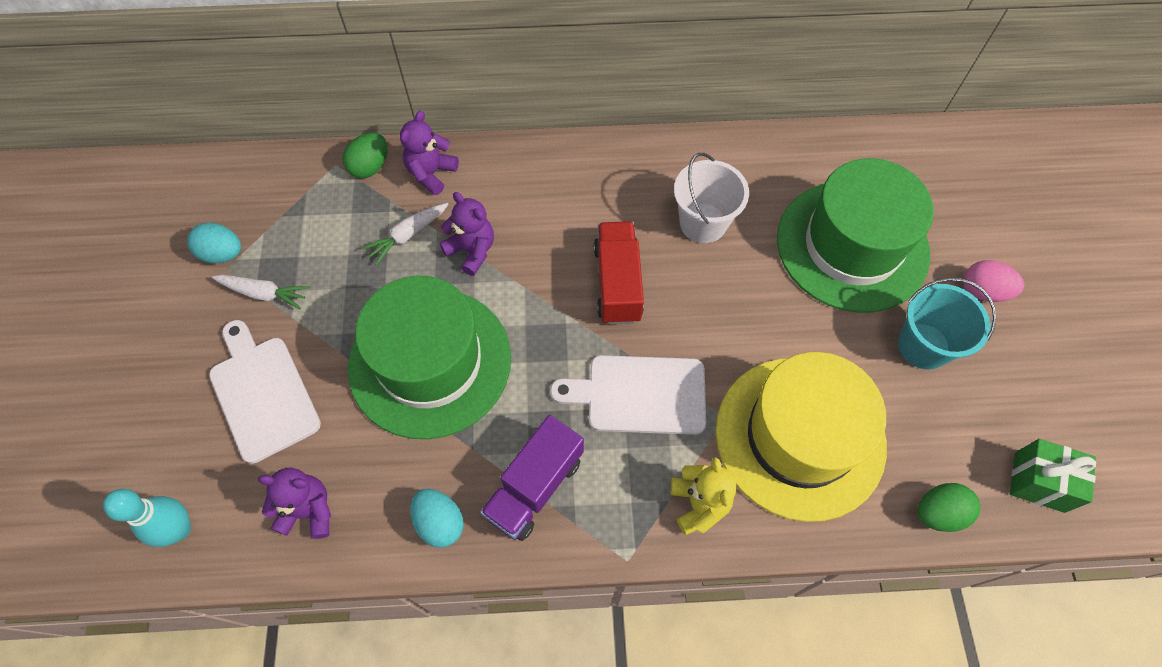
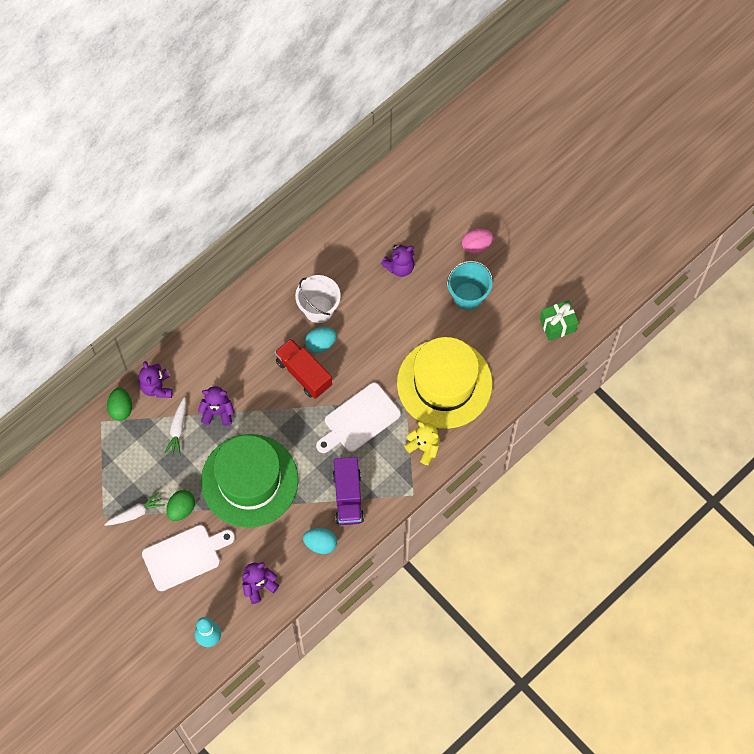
camera: 40 degrees left, 5 degrees up
(222, 254) = (93, 511): turquoise egg -> turquoise egg (320, 344)
(262, 393) = (185, 556): white cutting board -> white cutting board turned 135 degrees clockwise
(852, 246) = (399, 267): green hat -> purple teddy bear
(938, 513) = (525, 372): green egg -> green egg (181, 509)

